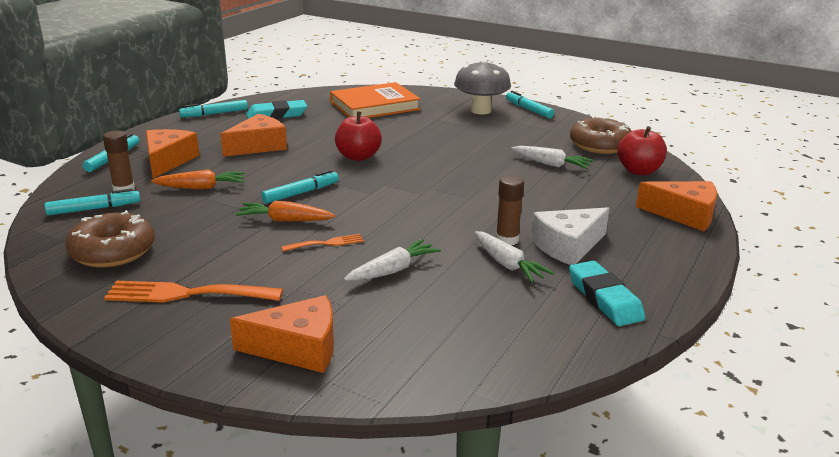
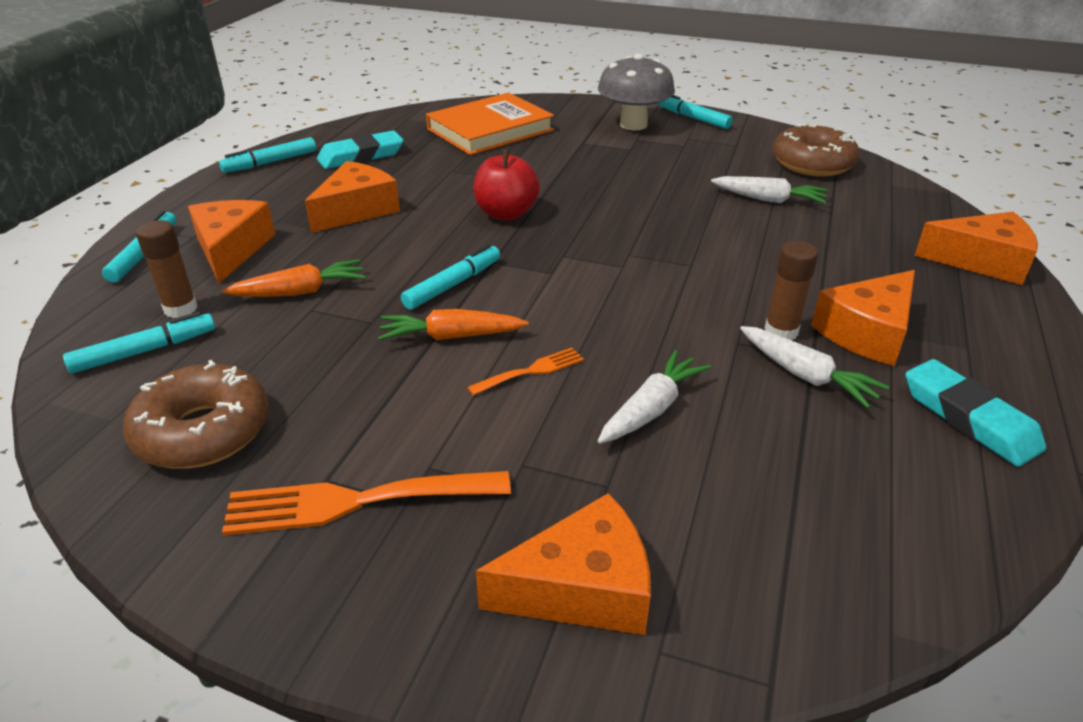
camera: 10 degrees left, 10 degrees up
(568, 246) = (867, 332): white cheese -> orange cheese
(639, 171) = (883, 198): red apple -> none

